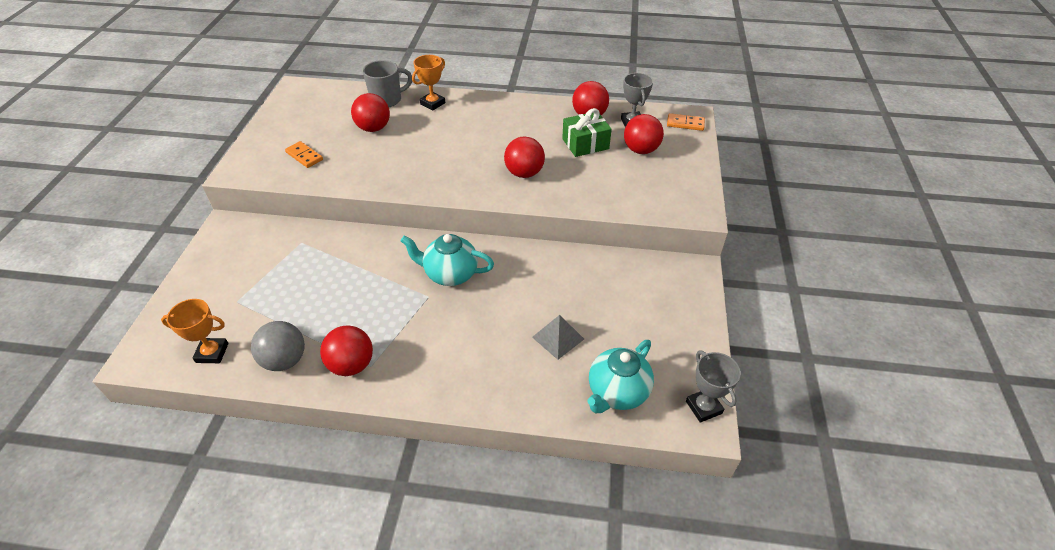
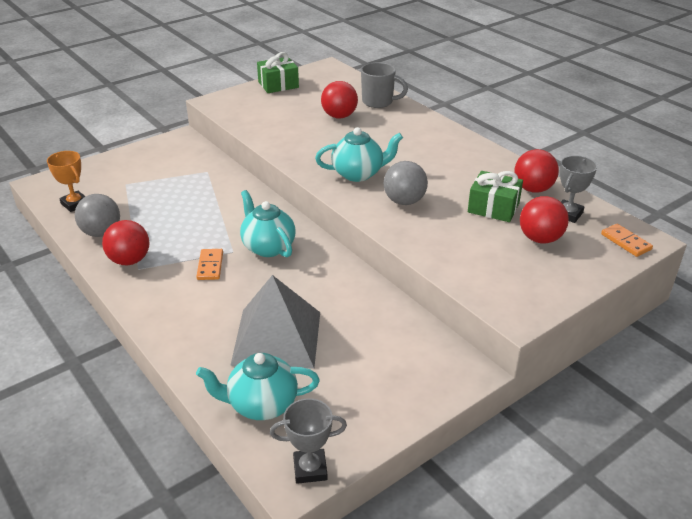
camera: 45 degrees right, 10 degrees down
(275, 125) = (278, 85): none -> green gift
(304, 156) = (267, 112): orange domino -> orange domino (210, 266)
(433, 103) = (409, 119): orange trophy -> none
(461, 170) = (358, 174): none -> turquoise teapot
(524, 173) = (404, 201): red ball -> grey ball
(558, 338) = (277, 338): grey pyramid -> grey pyramid, size x2.03
(703, 407) = (310, 469): grey trophy -> grey trophy turned 60 degrees clockwise

